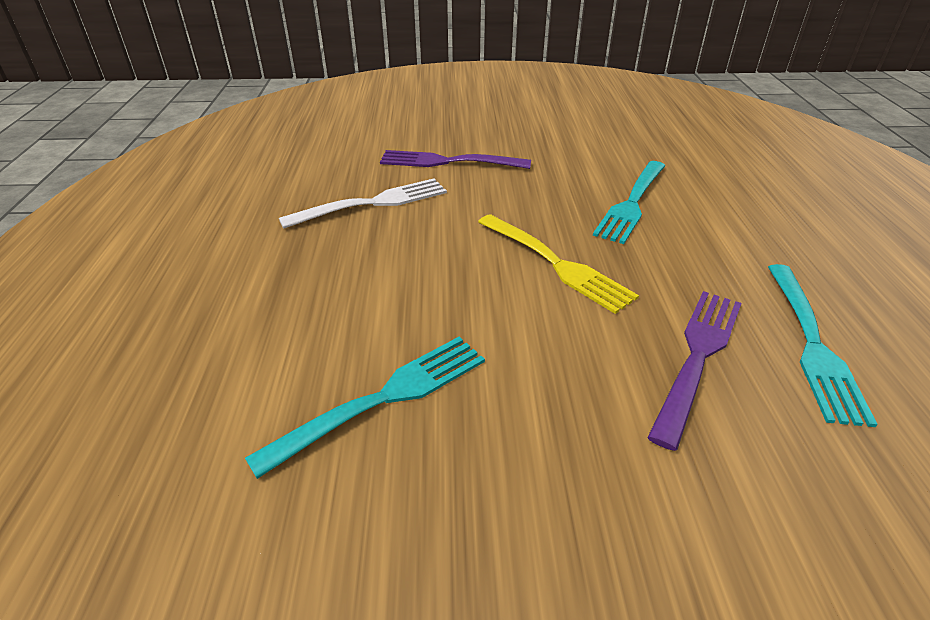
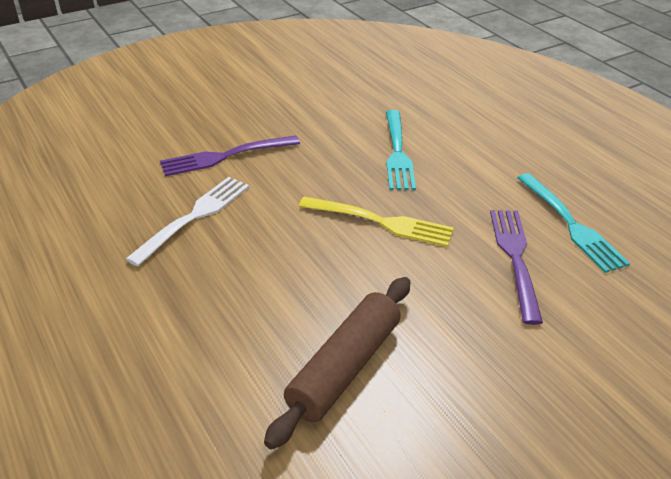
camera: 30 degrees left, 0 degrees up
(383, 399) = (345, 368): turquoise fork -> brown rolling pin

